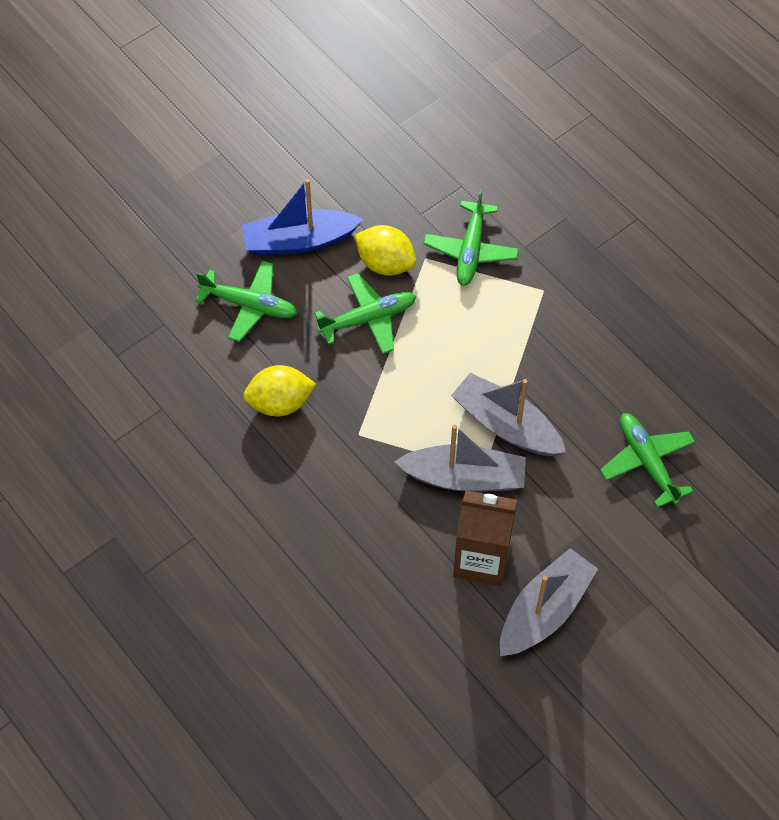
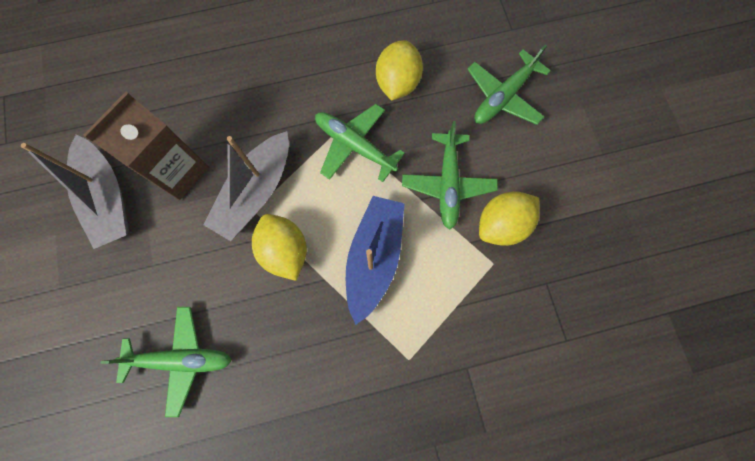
camera: 115 degrees right, 15 degrees up
(299, 241) = (556, 161): blue boat -> blue boat (374, 258)
(471, 250) = (484, 311): green plane -> green plane (355, 146)
(506, 425) = (285, 251): grey boat -> yellow lemon

